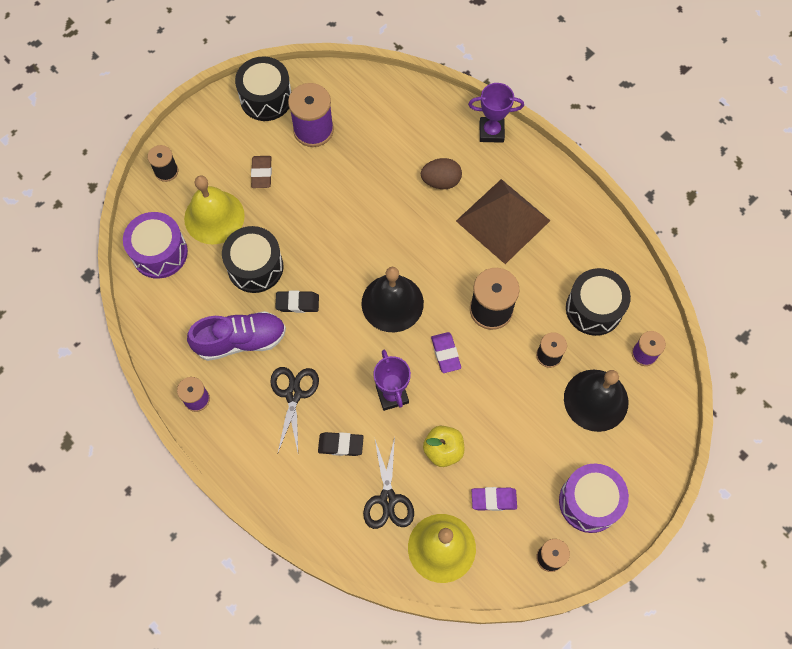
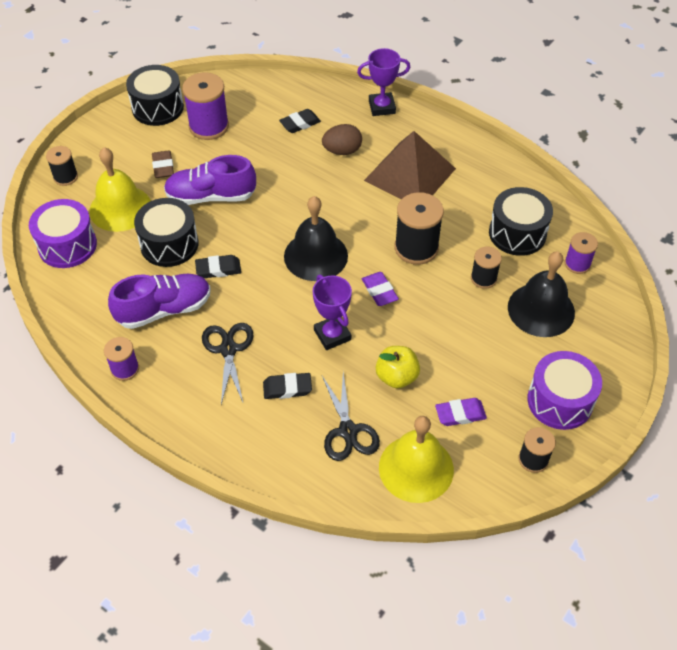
camera: 10 degrees left, 15 degrees down
(303, 217) = (211, 196): none -> purple shoe
(405, 140) = (300, 123): none -> black eraser

